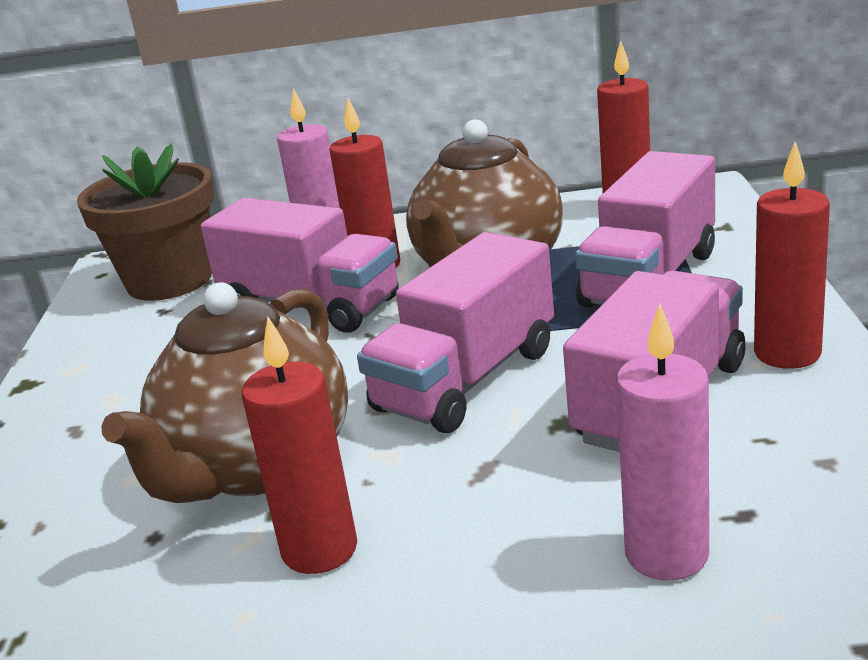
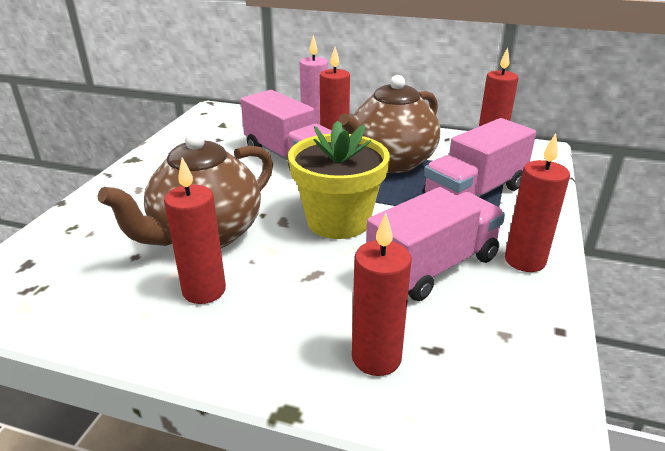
camera: 15 degrees right, 5 degrees up
(169, 280) = (231, 124): brown flower pot -> none
(466, 380) = (338, 221): pink truck -> yellow flower pot
(666, 554) = (376, 358): pink candle -> red candle

